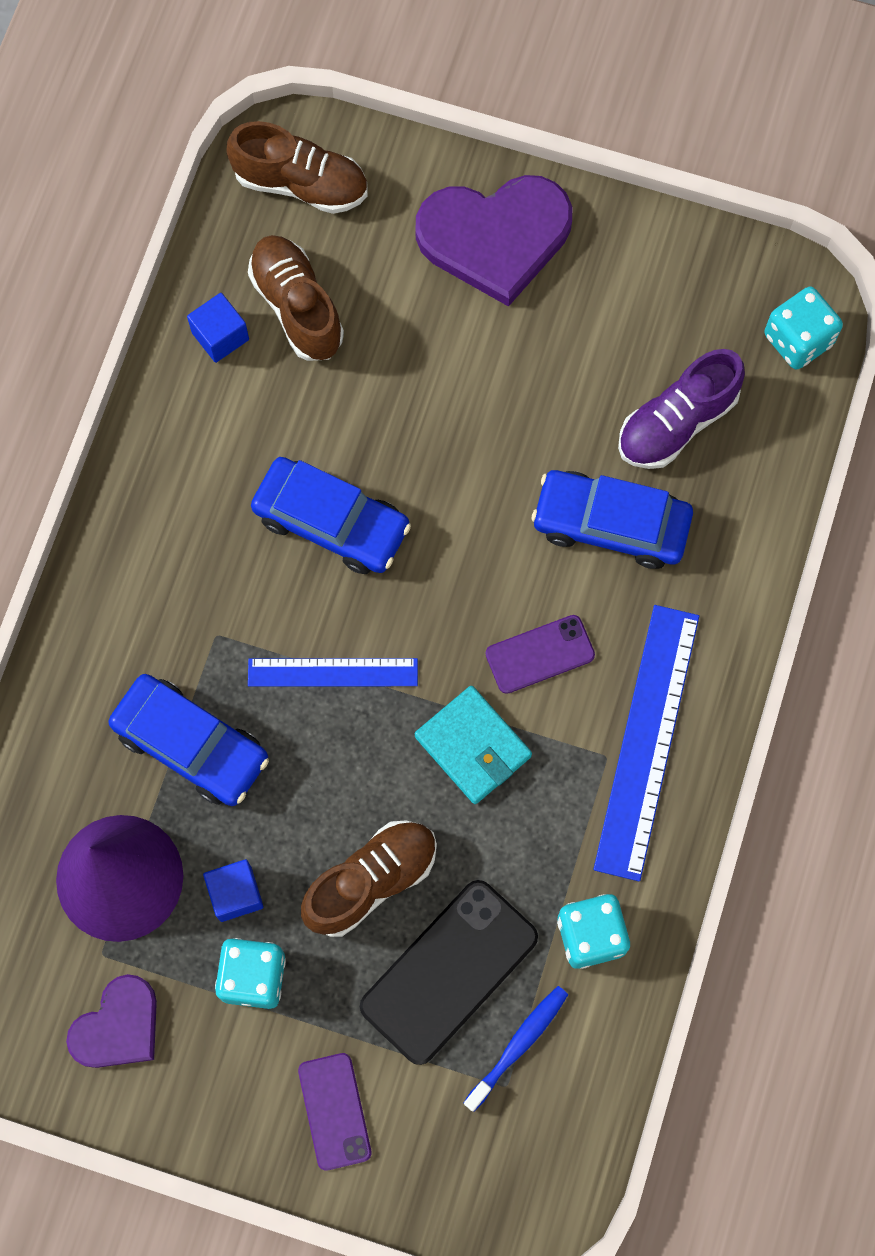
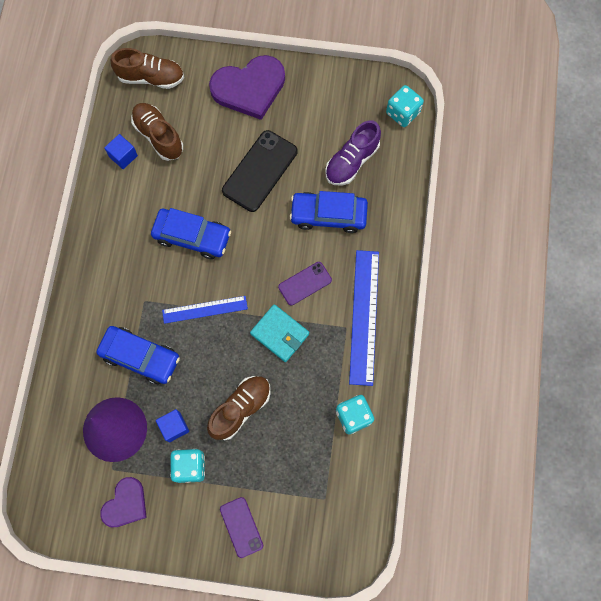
camera: 10 degrees left, 0 degrees up
(449, 972) = (287, 447): black phone -> black phone (260, 171)
(518, 1045) = (327, 477): blue toothbrush -> none

